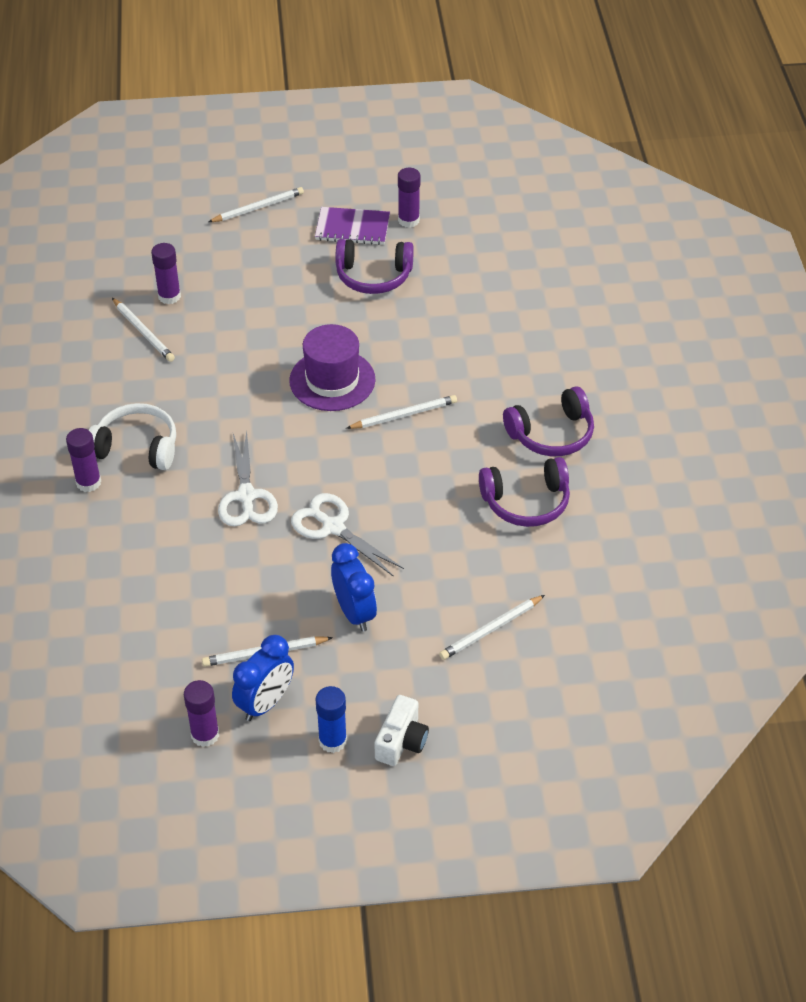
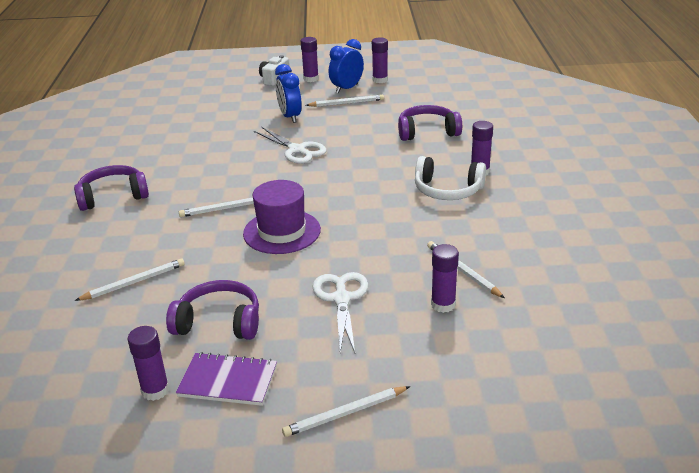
camera: 175 degrees left, 15 degrees down
(246, 496) = (358, 164): white scissors -> white scissors (341, 299)
(332, 741) = (311, 79): blue glue stick -> purple glue stick
(491, 629) = (208, 111): white pencil -> white pencil (134, 282)
(526, 502) = (155, 161): purple headphones -> purple headphones (427, 132)

